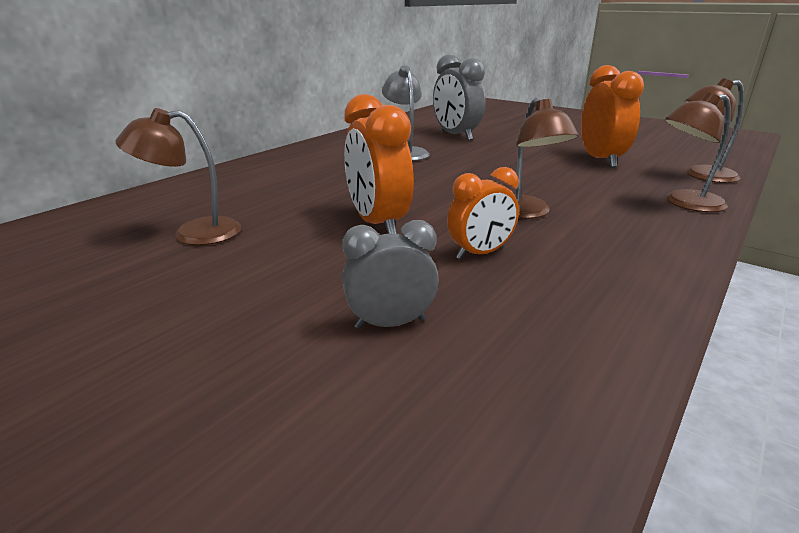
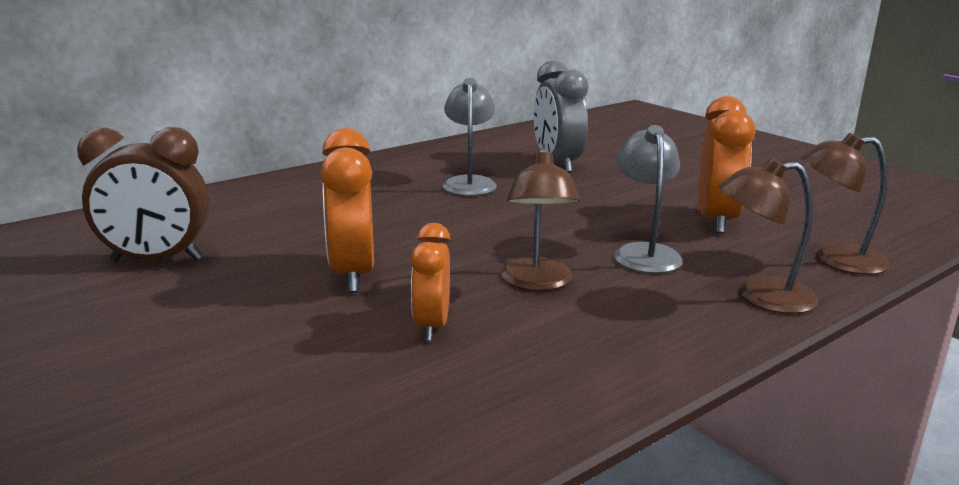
camera: 15 degrees right, 5 degrees down
(193, 233) = (156, 260): brown lamp -> brown clock
(390, 323) = (267, 387): grey clock -> none
(480, 254) = (431, 326): orange clock -> orange clock turned 105 degrees clockwise
(578, 185) = (644, 253): none -> grey lamp

